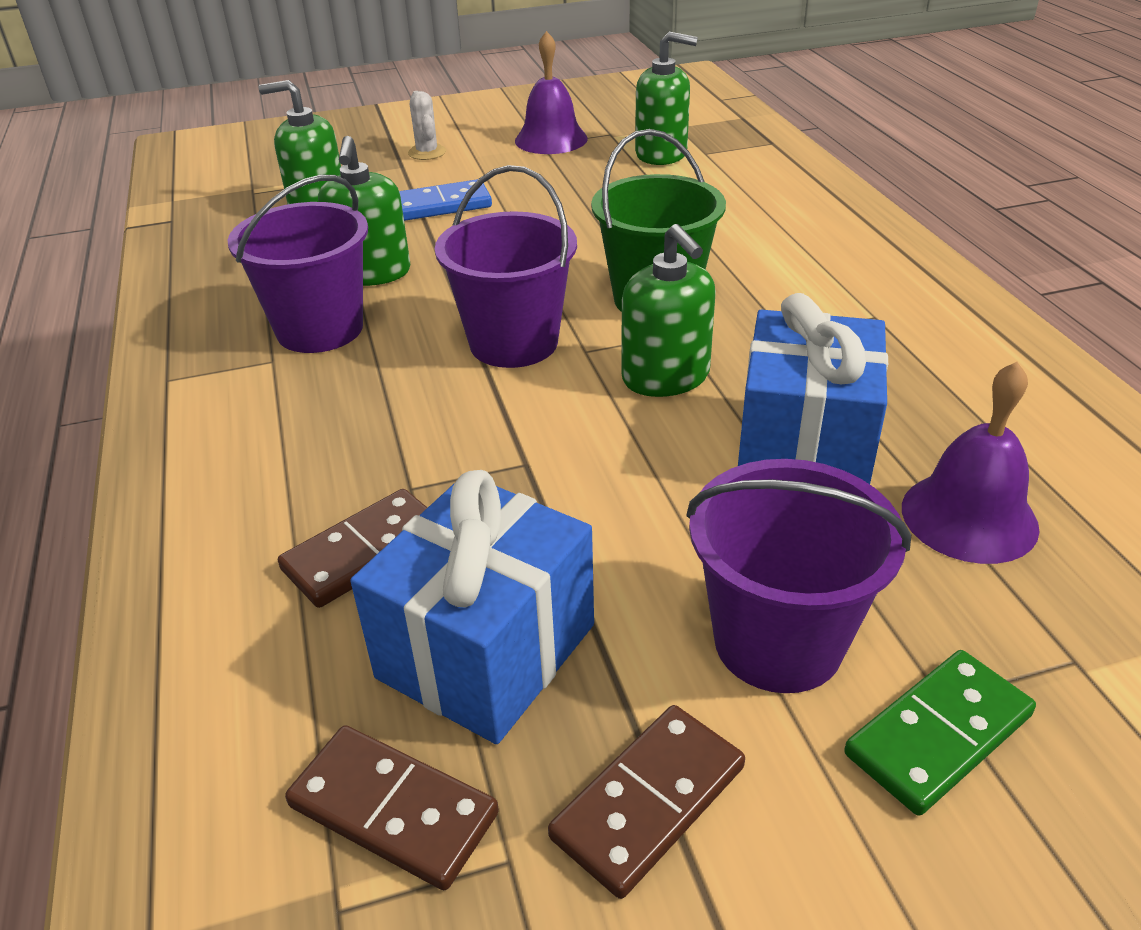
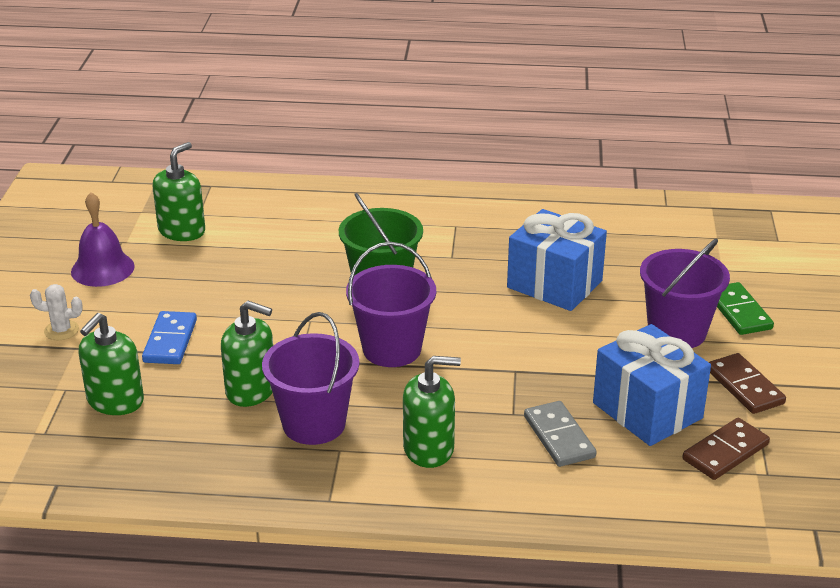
camera: 70 degrees left, 5 degrees down
(365, 552) = (559, 437): brown domino -> grey domino
(666, 377) = (466, 306): green soap dispenser -> green soap dispenser (429, 448)
(969, 517) = (627, 260): purple bell -> none

